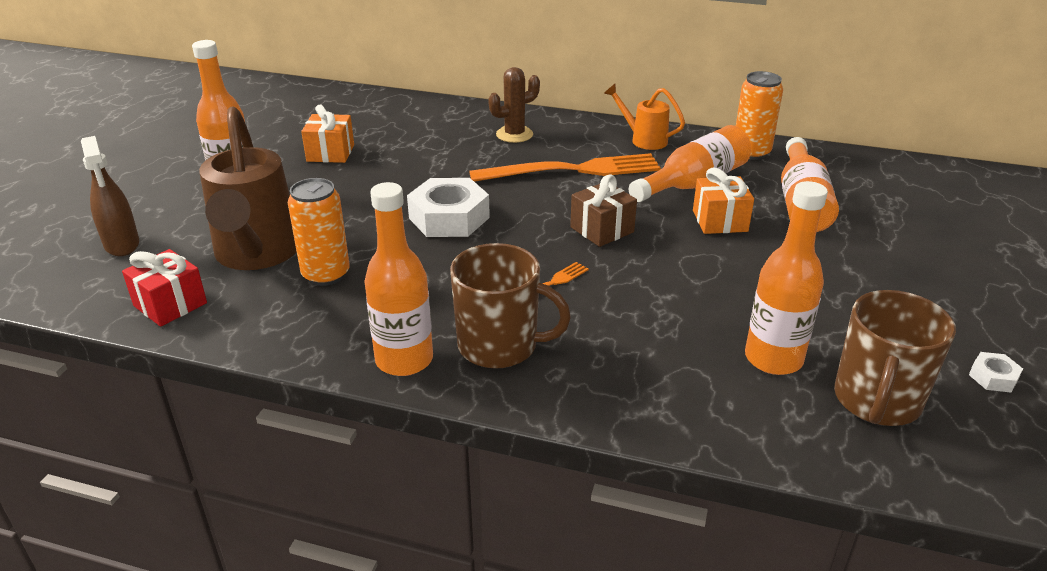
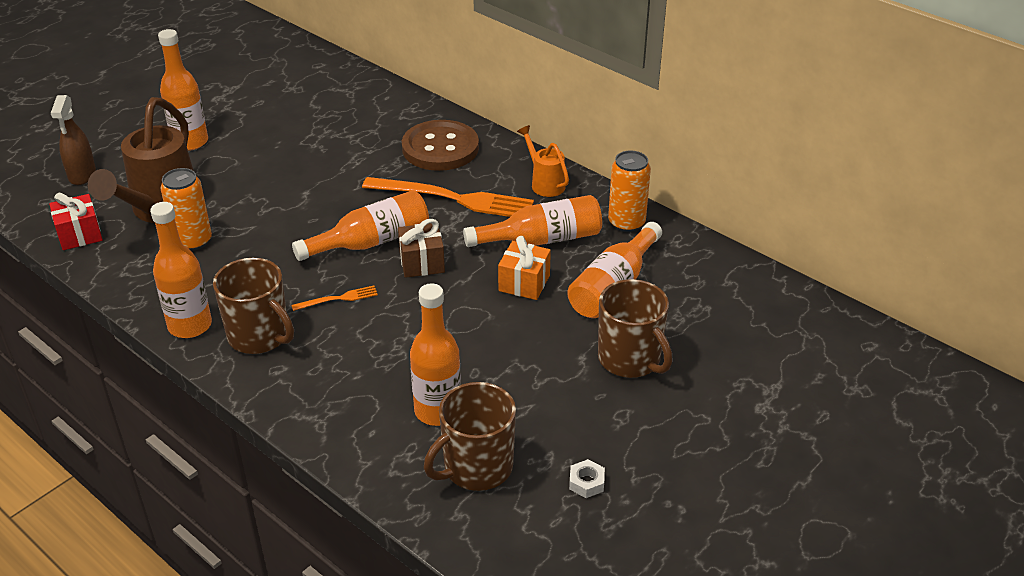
camera: 25 degrees right, 5 degrees up
(330, 153) = (281, 129): orange gift -> none
(449, 218) = (317, 217): white nut -> none
(514, 134) = (440, 148): brown cactus -> brown button
(530, 225) = (371, 242): none -> orange bottle
(891, 256) = (630, 359): none -> brown mug

